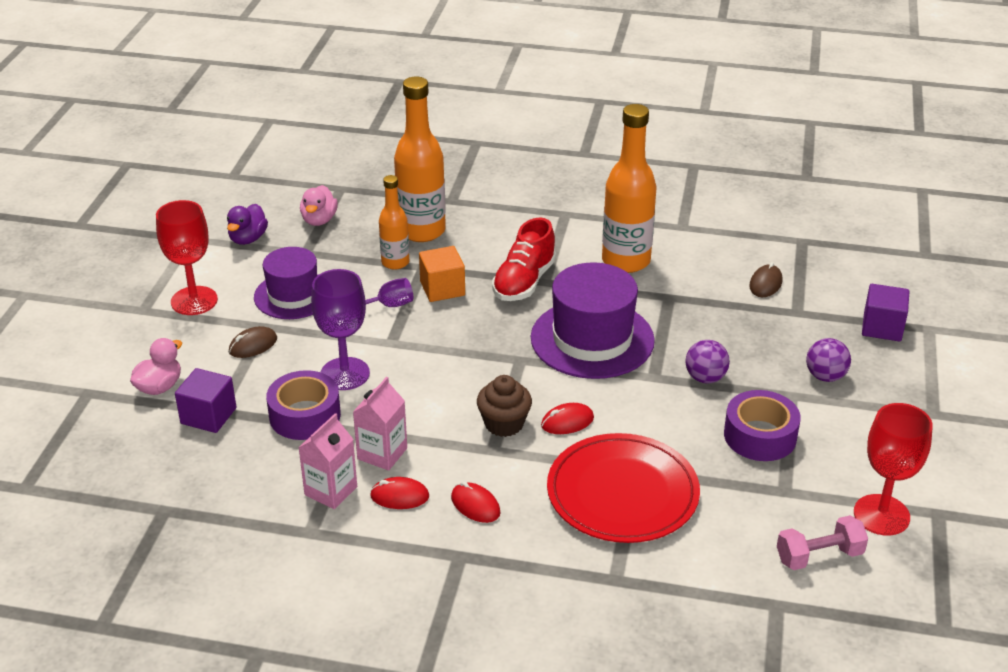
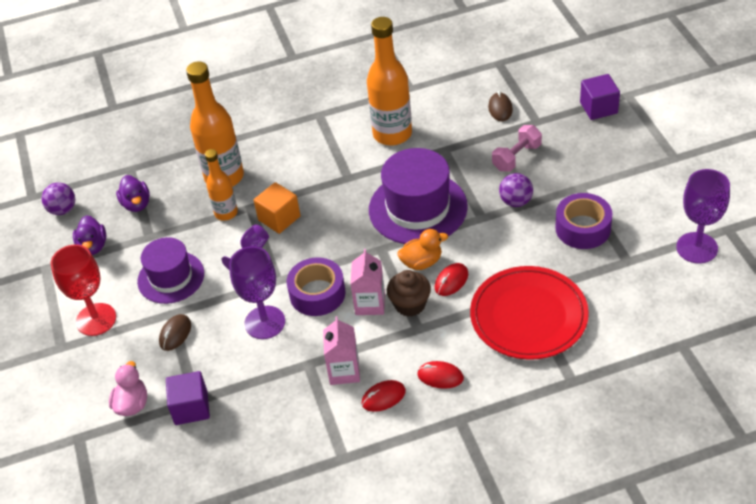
camera: 25 degrees left, 10 degrees up
(305, 415) = (263, 370): purple tape -> purple tape (317, 293)
(319, 220) = (136, 204): pink duck -> purple duck
(331, 491) = (332, 419): pink carton -> pink carton (370, 304)
(524, 282) = (334, 185): red shoe -> none
(551, 390) = (422, 262): none -> orange duck
(819, 556) = (682, 297): pink dumbbell -> pink dumbbell (517, 157)
(825, 376) = (590, 162): purple ball -> purple ball (63, 210)
(881, 515) = (697, 248): red goblet -> purple goblet

